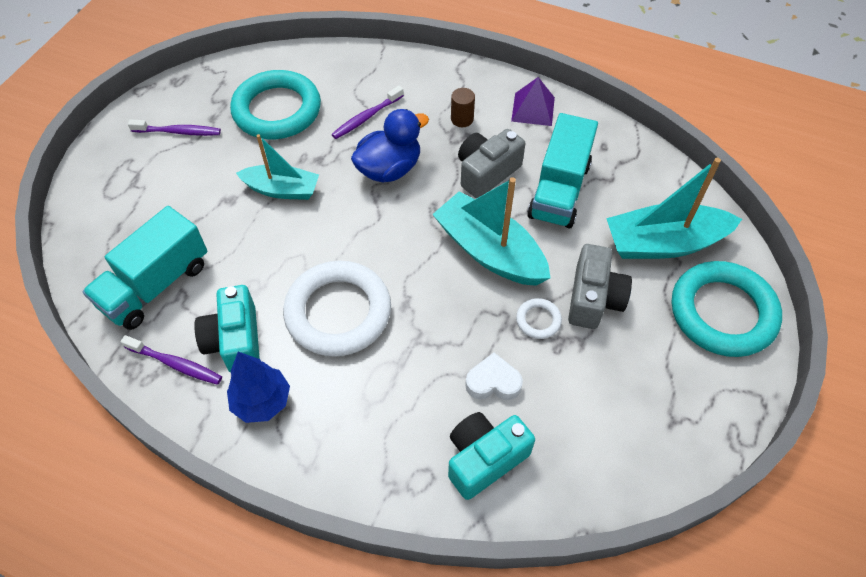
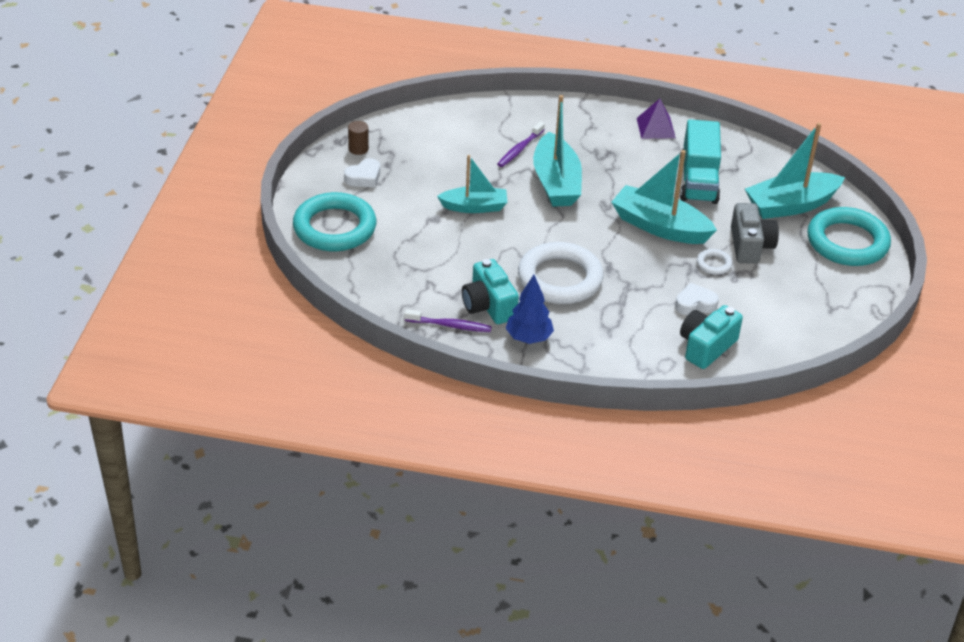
camera: 15 degrees left, 15 degrees down
(156, 285) = (406, 280): turquoise truck -> none
(178, 132) = (364, 177): purple toothbrush -> white heart
(277, 110) = (440, 152): turquoise ring -> turquoise ring (334, 227)
(389, 169) = (556, 183): blue duck -> turquoise boat
(462, 119) = (600, 141): brown cylinder -> brown cylinder (358, 149)
(486, 172) = (636, 176): grey camera -> none

